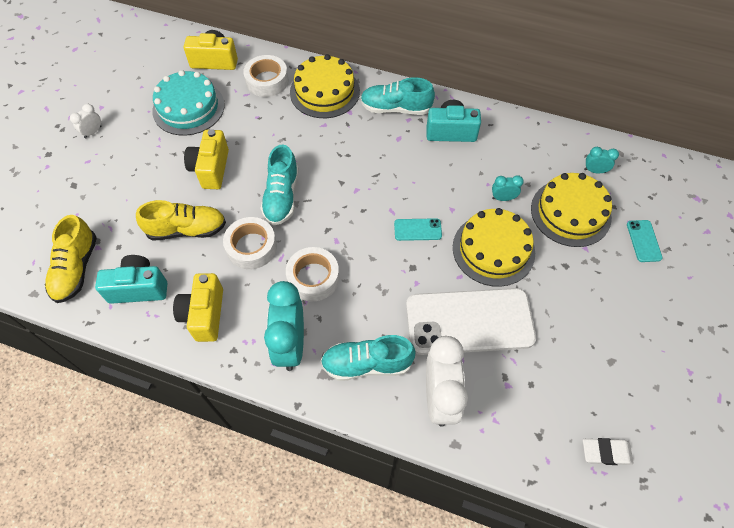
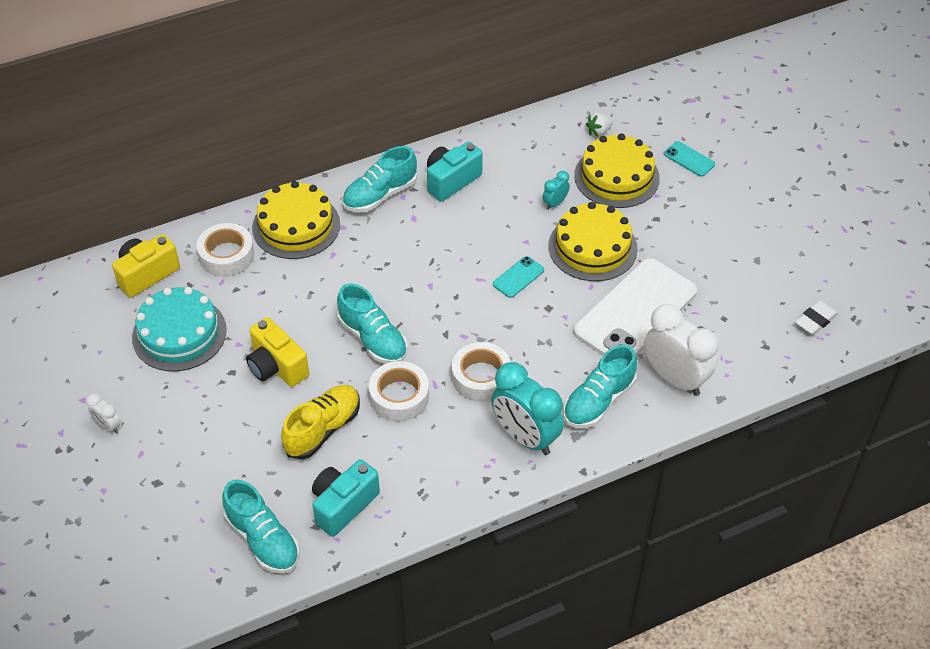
camera: 45 degrees left, 10 degrees down
(76, 269) = (263, 540): yellow shoe -> turquoise shoe
(93, 132) = (108, 426): white clock -> white clock turned 45 degrees counterclockwise
(204, 315) = (428, 476): yellow camera -> none
(594, 171) = (598, 131): turquoise clock -> white strawberry

